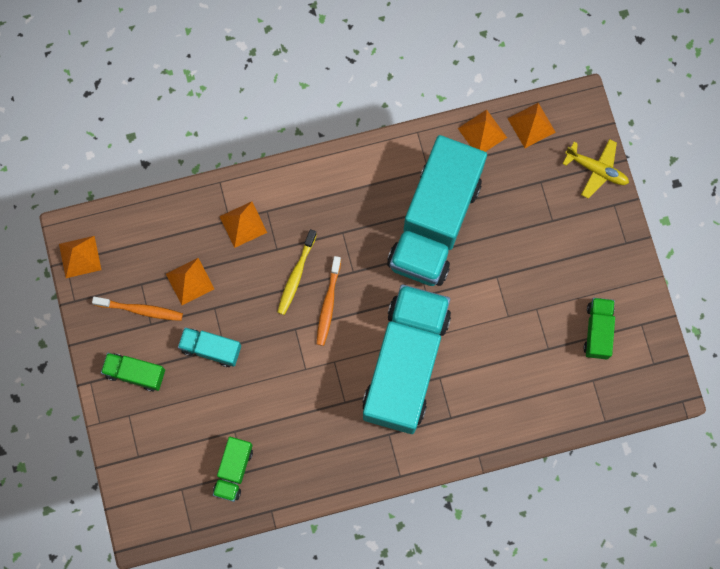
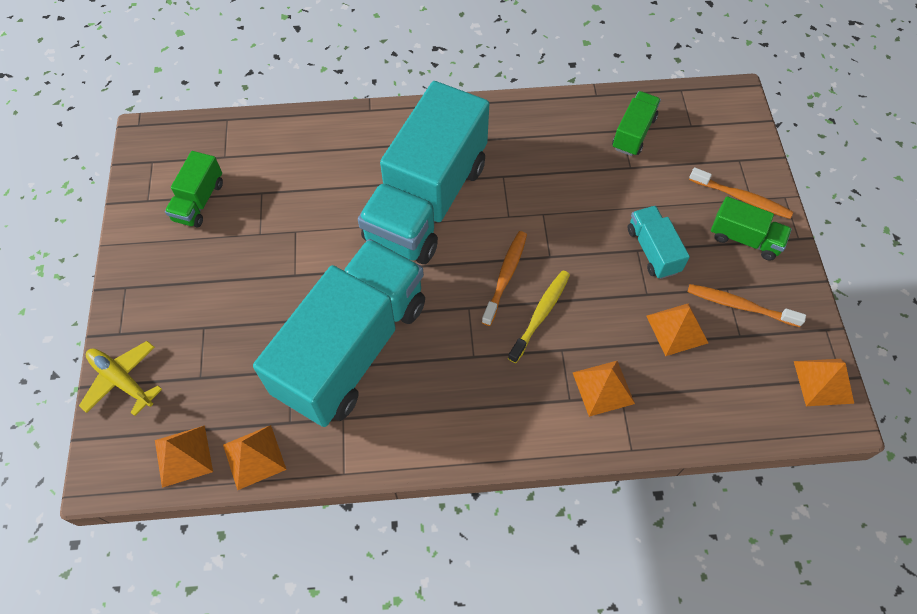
camera: 170 degrees left, 15 degrees down
(137, 415) = (741, 198): none -> orange toothbrush
(211, 349) = (653, 250): turquoise truck -> turquoise truck turned 135 degrees counterclockwise

